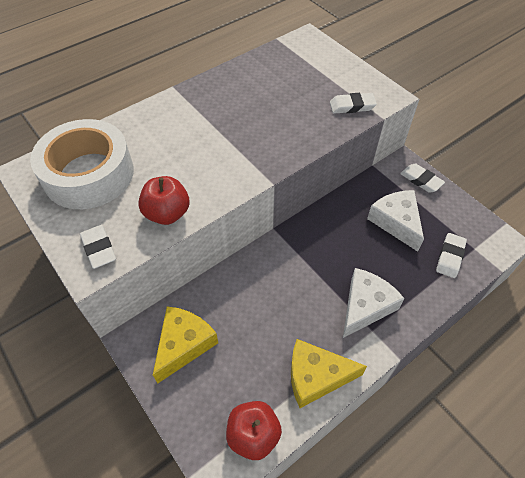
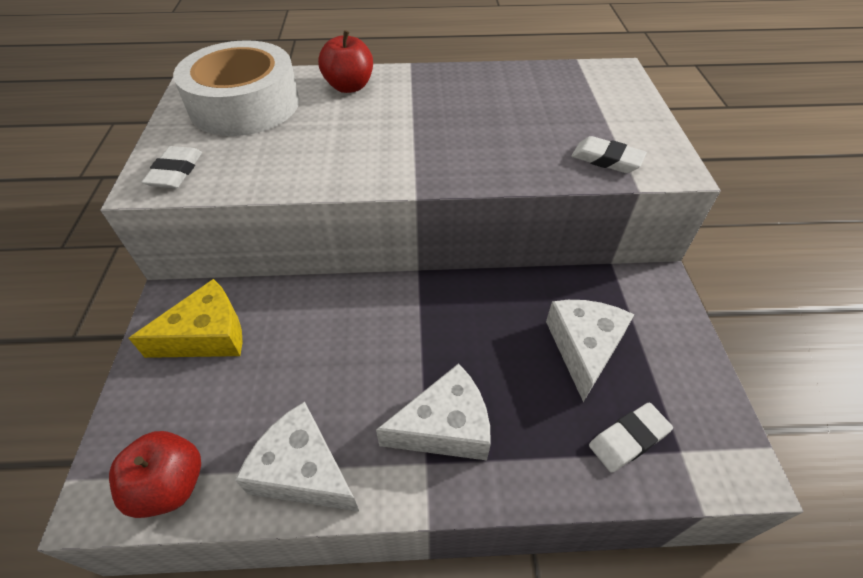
camera: 35 degrees right, 5 degrees down
(167, 213) = (272, 172): red apple -> red apple (349, 87)
(316, 376) = (303, 470): yellow cheese -> white cheese
(421, 180) = (669, 315): white eraser -> none

